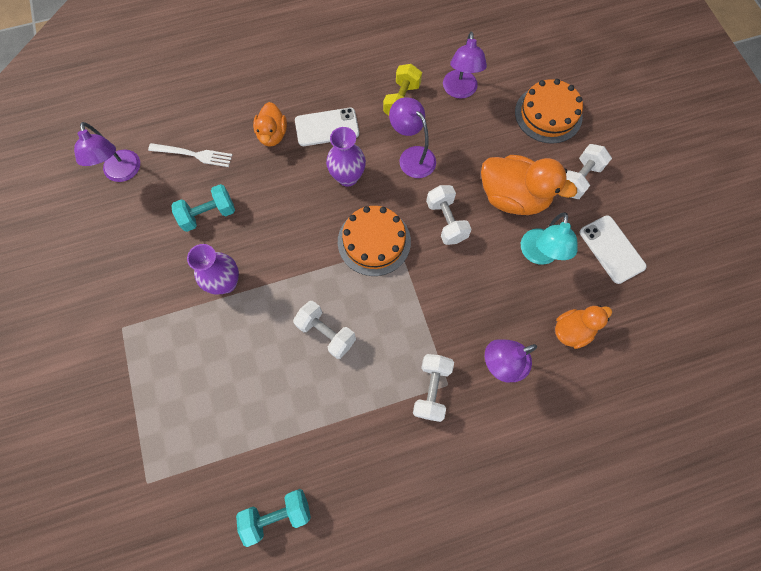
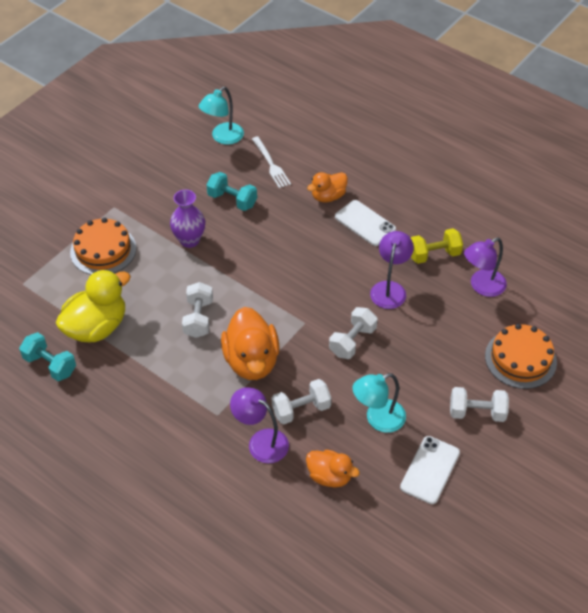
camera: 55 degrees right, 20 degrees down
(123, 173) = (223, 137): purple lamp -> turquoise lamp
(264, 437) = (96, 327): none -> yellow duck
(347, 177) = (334, 259): purple vase -> none
(374, 241) = (295, 305): orange cake -> orange cake (103, 250)
(431, 389) = (205, 406): white dumbbell -> white dumbbell (301, 409)
(513, 197) = (415, 374): orange duck -> orange duck (251, 361)

